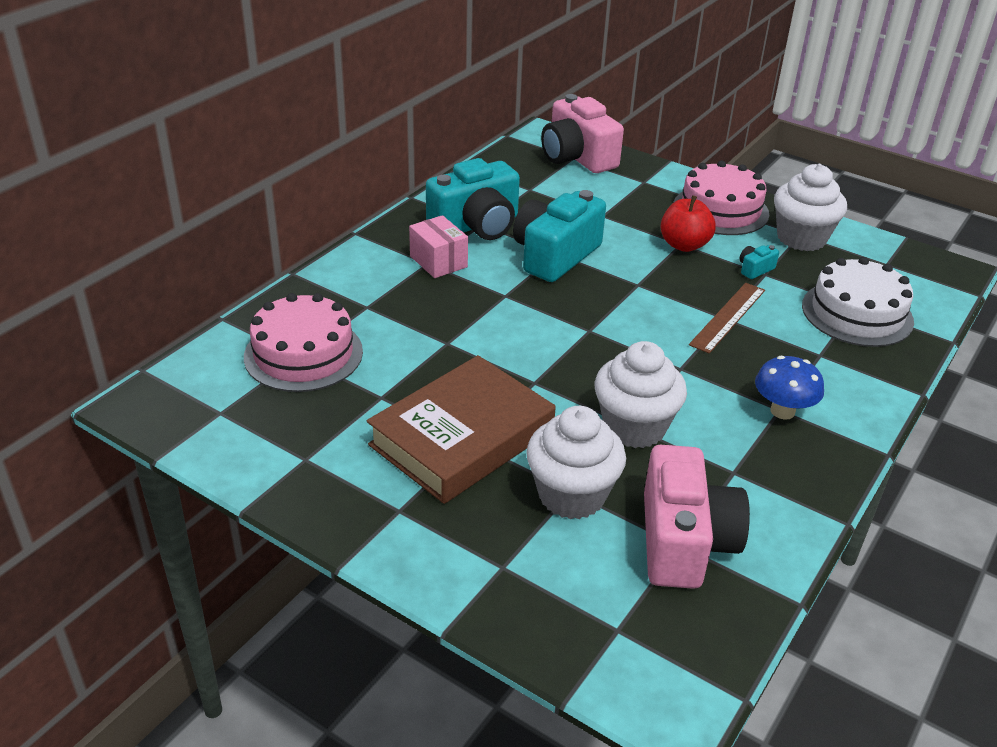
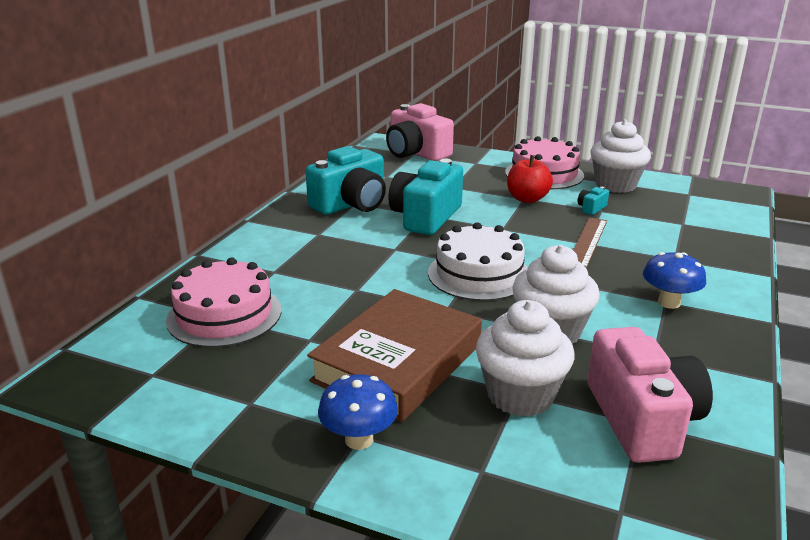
camera: 10 degrees left, 10 degrees down
(397, 515) = (359, 439): none -> blue mushroom
(438, 261) = (327, 232): pink box -> none
(857, 313) = (686, 228): white cake -> white cake (479, 274)

